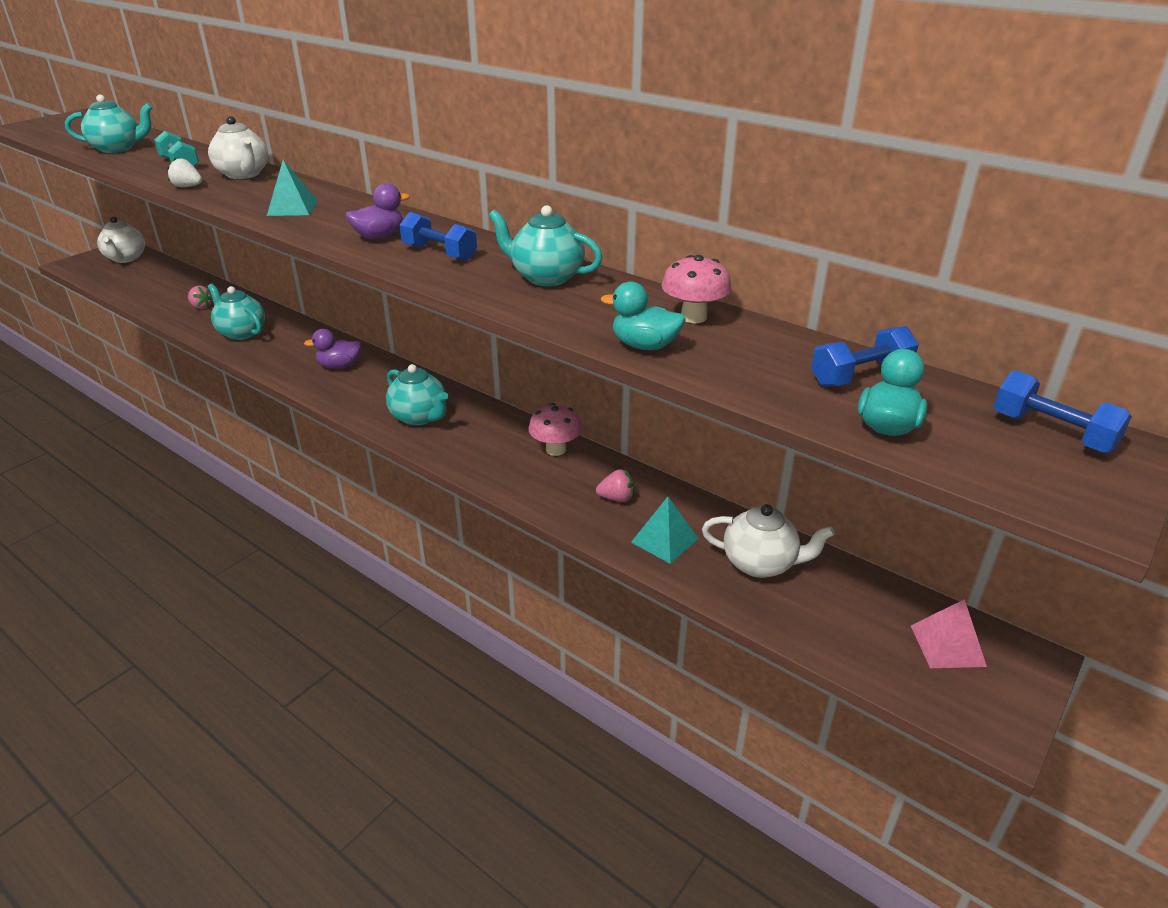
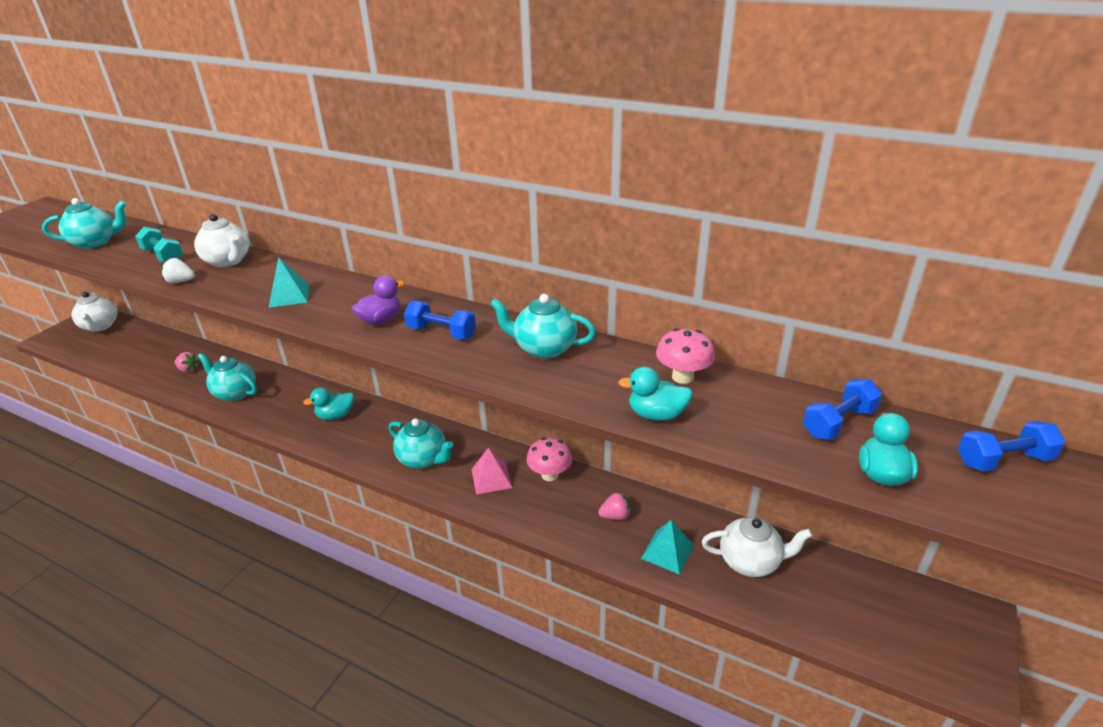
camera: 10 degrees left, 0 degrees up
(339, 366) = (335, 416): purple duck -> turquoise duck
(947, 645) = (916, 614): pink pyramid -> pink pyramid (491, 478)
(1051, 433) = (1003, 460): blue dumbbell -> blue dumbbell turned 45 degrees counterclockwise

